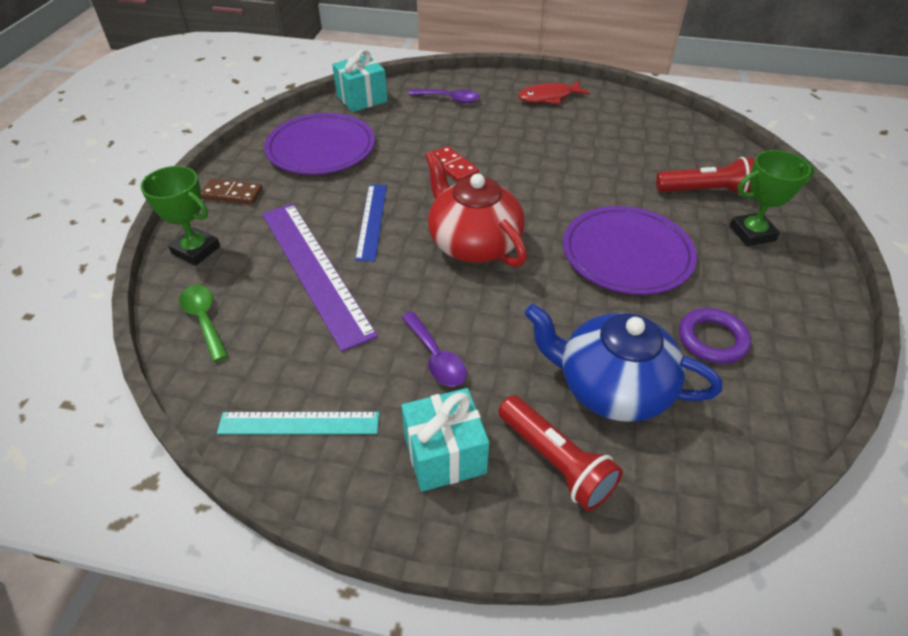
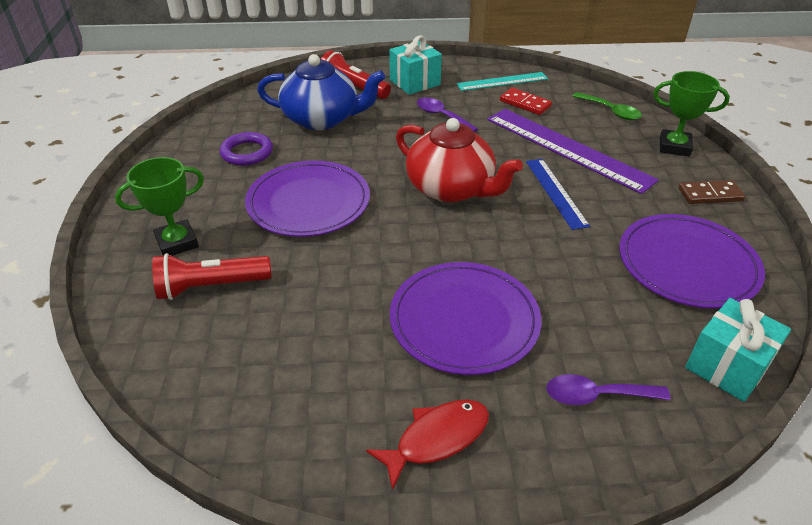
camera: 165 degrees right, 5 degrees down
(453, 166) = (516, 267): red domino -> red domino (525, 103)
(510, 142) = (464, 320): none -> purple plate

